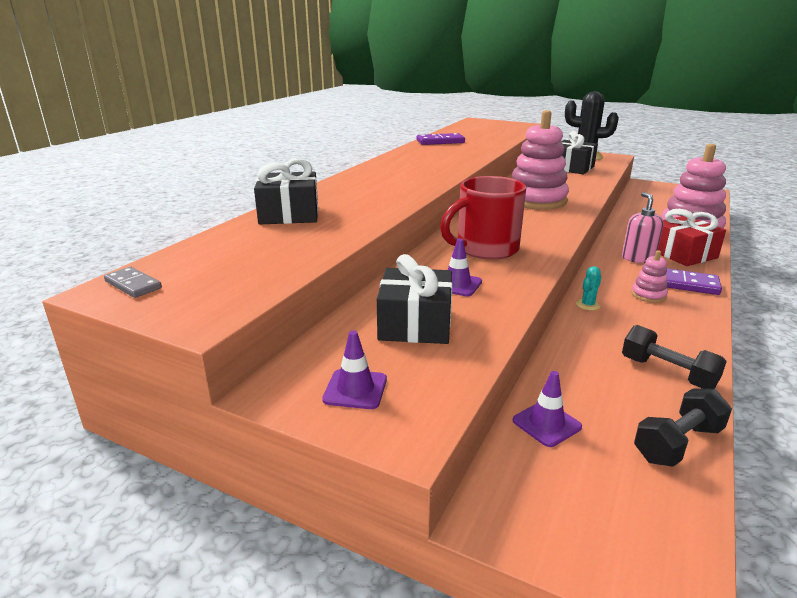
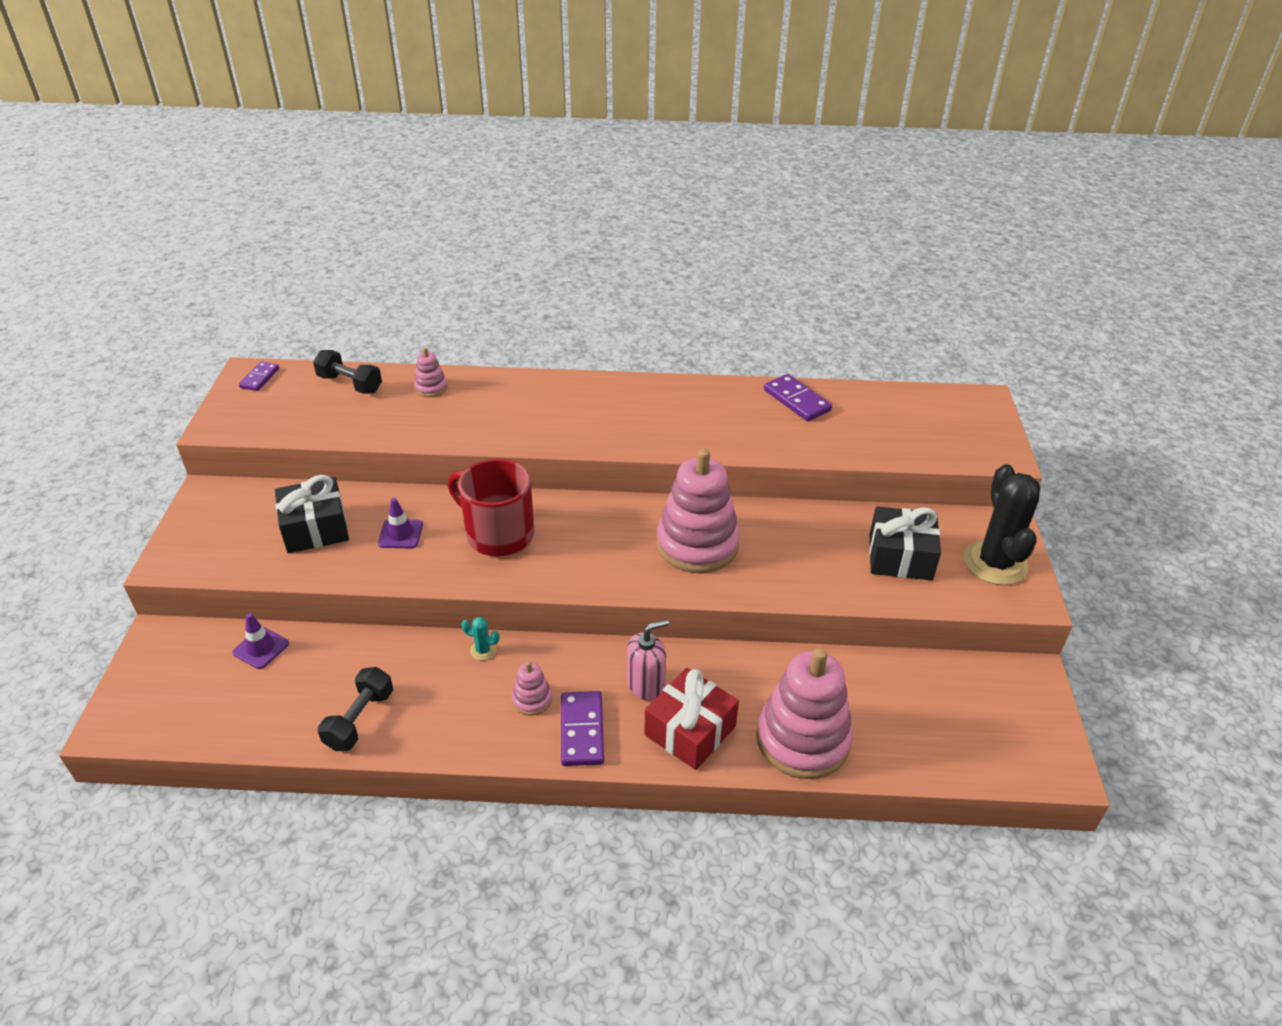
camera: 65 degrees right, 15 degrees up
(133, 285) = (260, 378): grey domino -> purple domino
(289, 214) = (431, 388): black gift -> pink stacking toy
(355, 389) = (215, 526): purple traffic cone -> none
(677, 443) = (252, 728): black dumbbell -> black dumbbell (350, 384)

